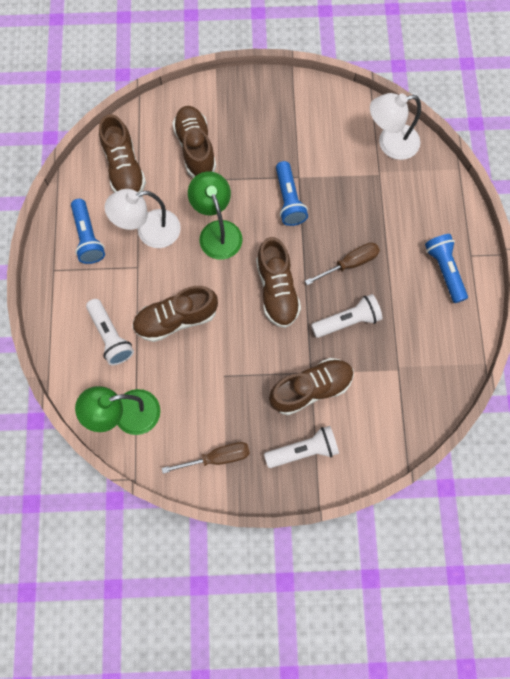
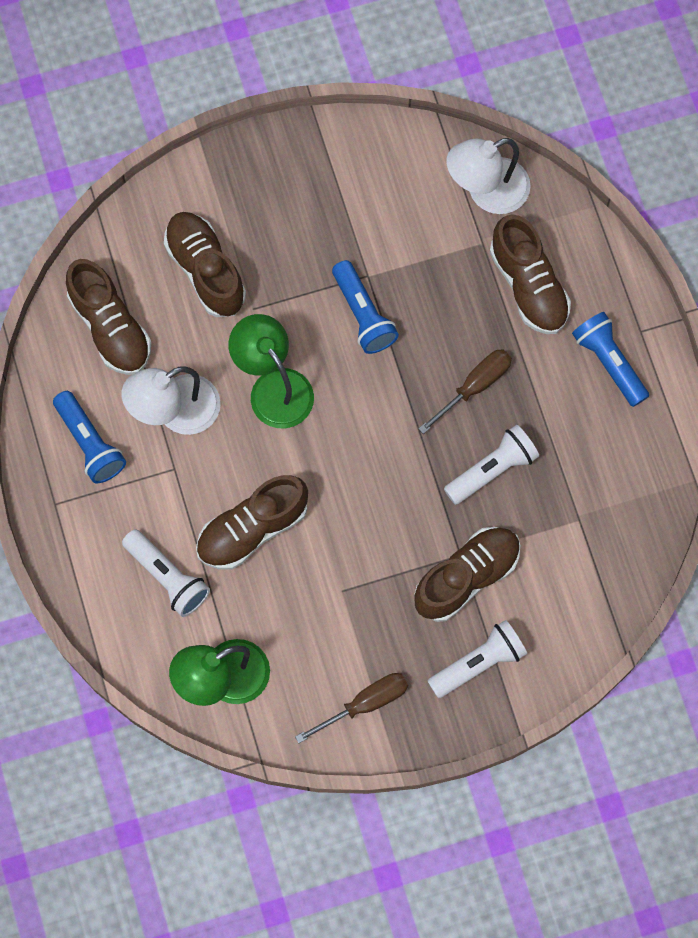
camera: 15 degrees left, 0 degrees up
(277, 290) = (382, 451): brown shoe -> brown shoe (528, 286)

